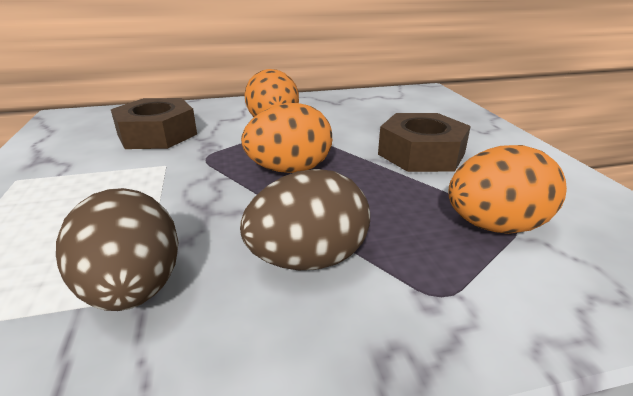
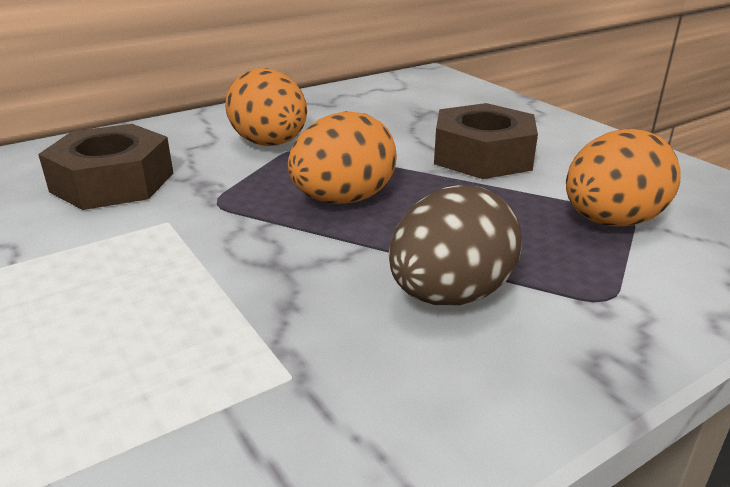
camera: 20 degrees left, 0 degrees up
(133, 289) = (277, 372): brown egg -> none

